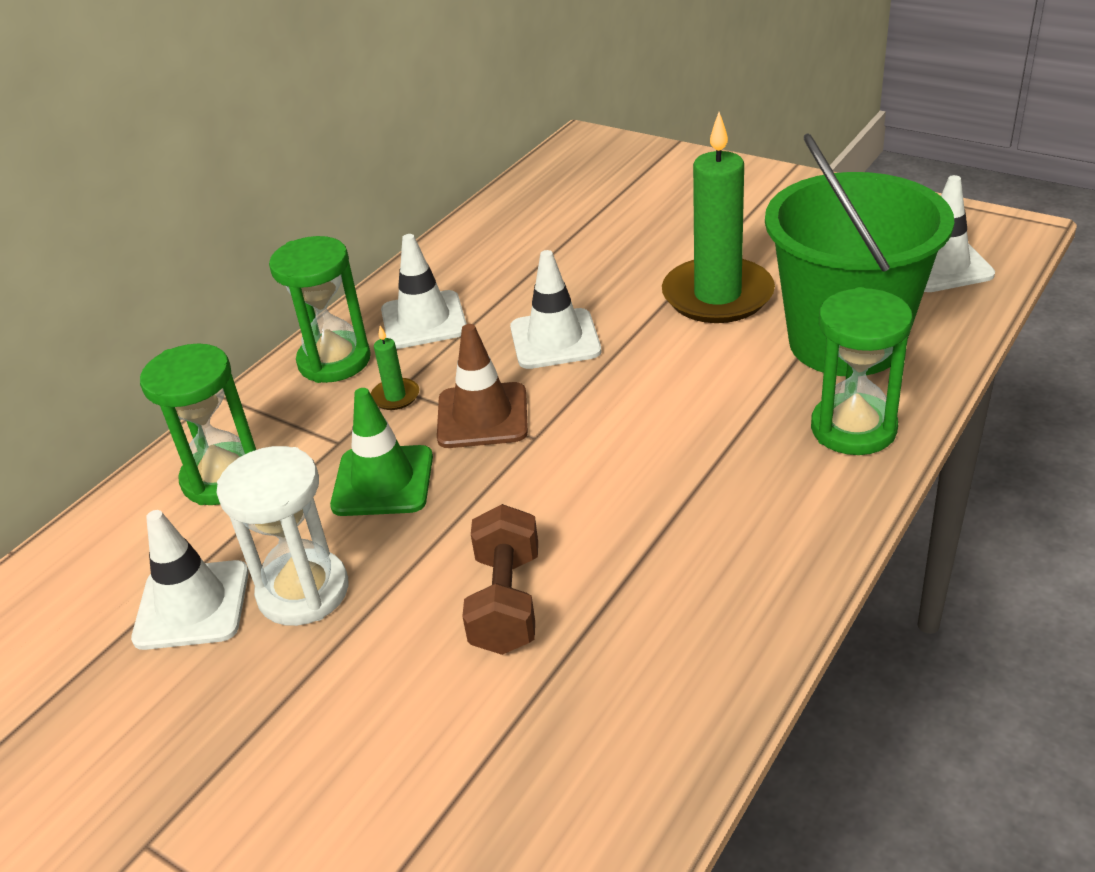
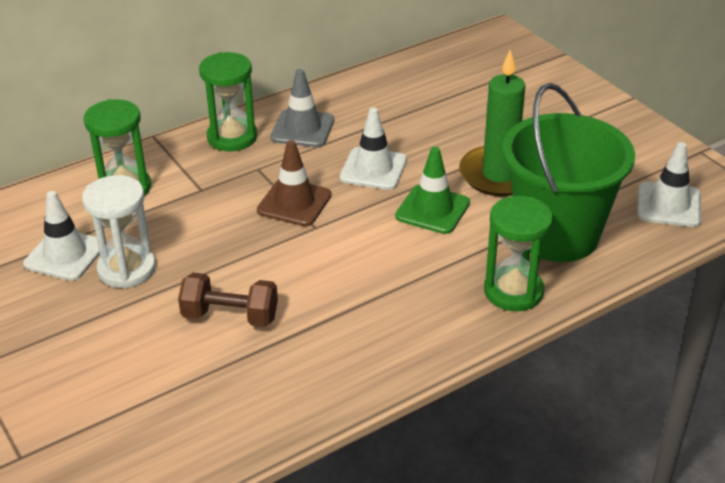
camera: 20 degrees right, 0 degrees up
(383, 481) = (210, 222): green traffic cone -> green traffic cone (432, 210)
(395, 396) = (252, 172): green candle -> none
(424, 320) = (302, 129): white traffic cone -> grey traffic cone
(506, 602) = (230, 316): brown dumbbell -> brown dumbbell turned 75 degrees clockwise

